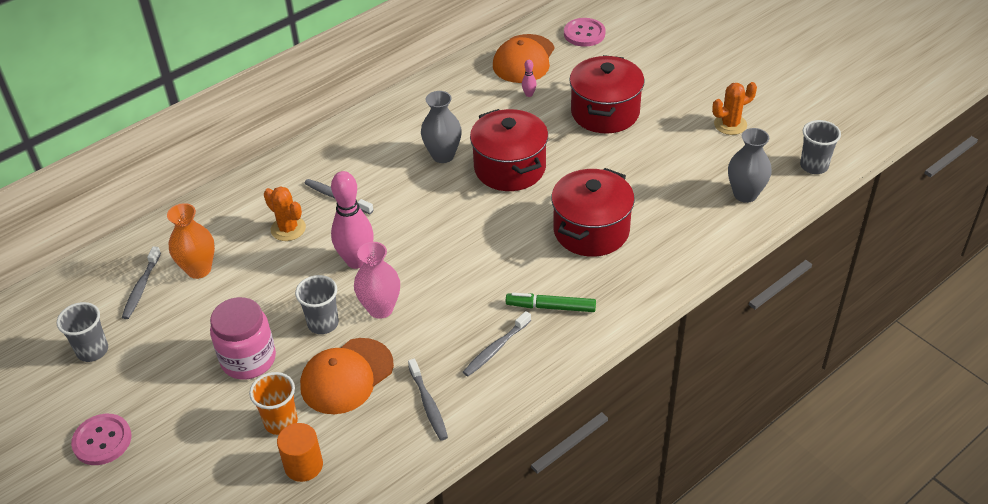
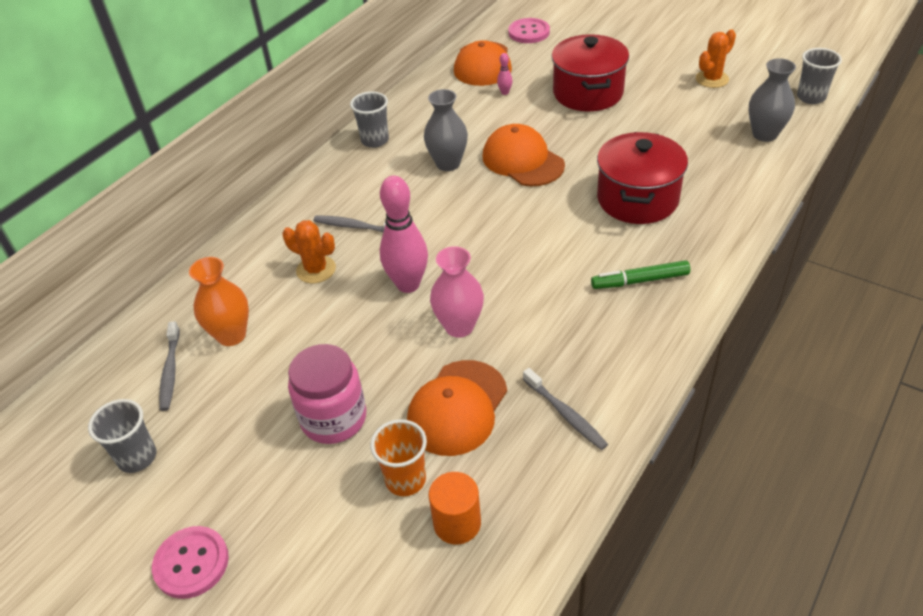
camera: 15 degrees left, 0 degrees up
(323, 323) = (402, 358): grey cup -> grey cup (375, 140)
(496, 349) = (606, 336): grey toothbrush -> none
(510, 168) = (522, 160): red pot -> orange cap

